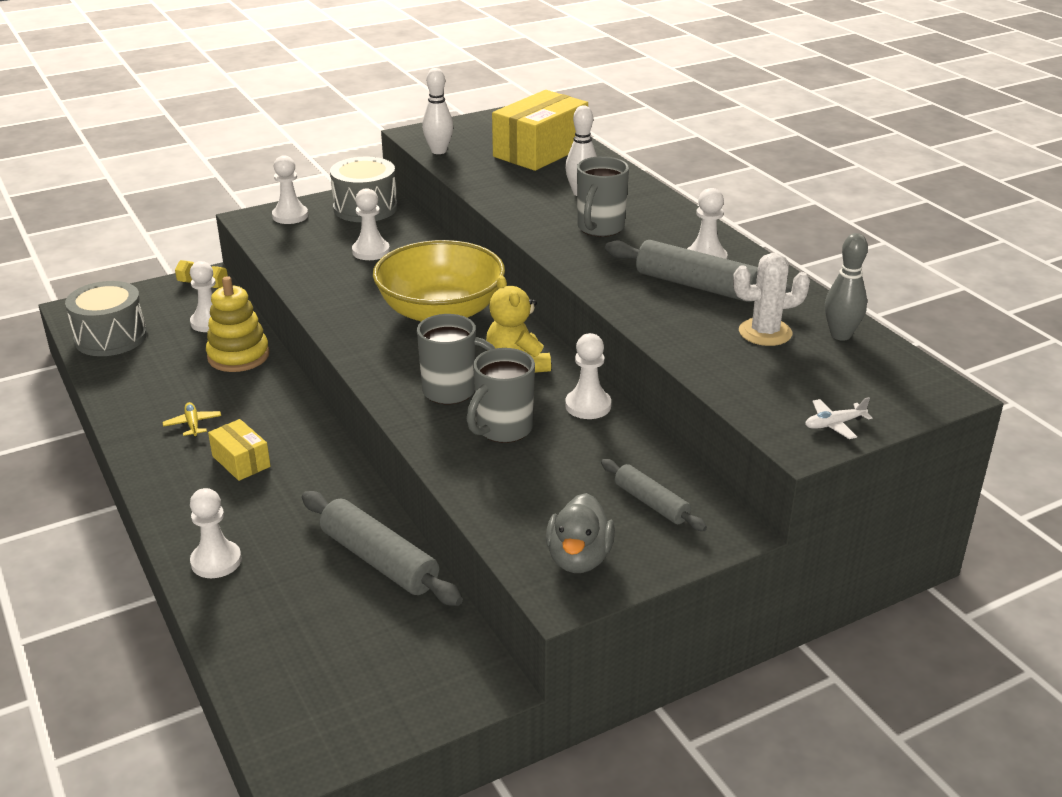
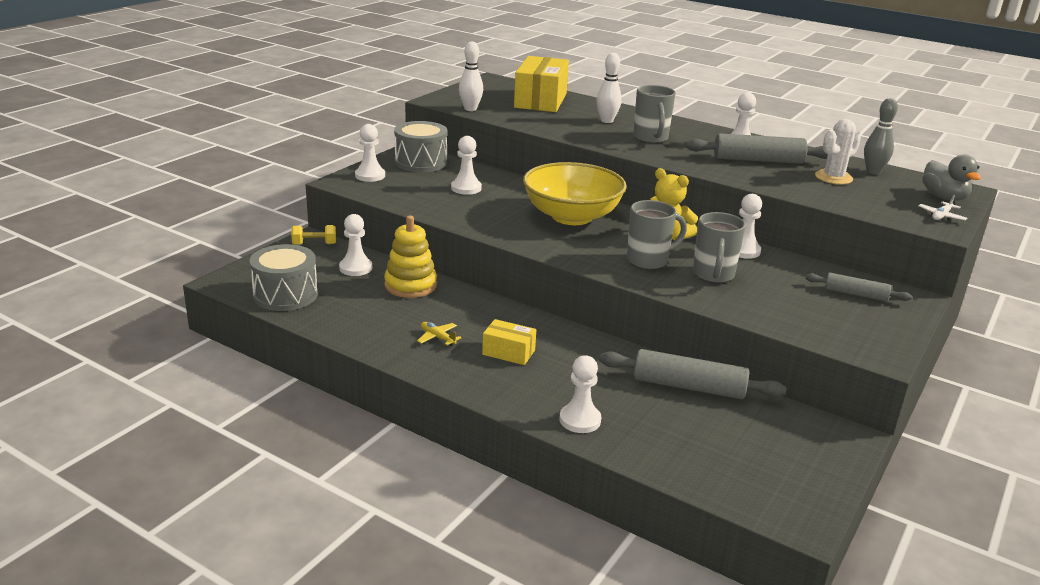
camera: 30 degrees left, 5 degrees down
(579, 558) = (862, 334): grey duck -> grey duck (944, 198)

